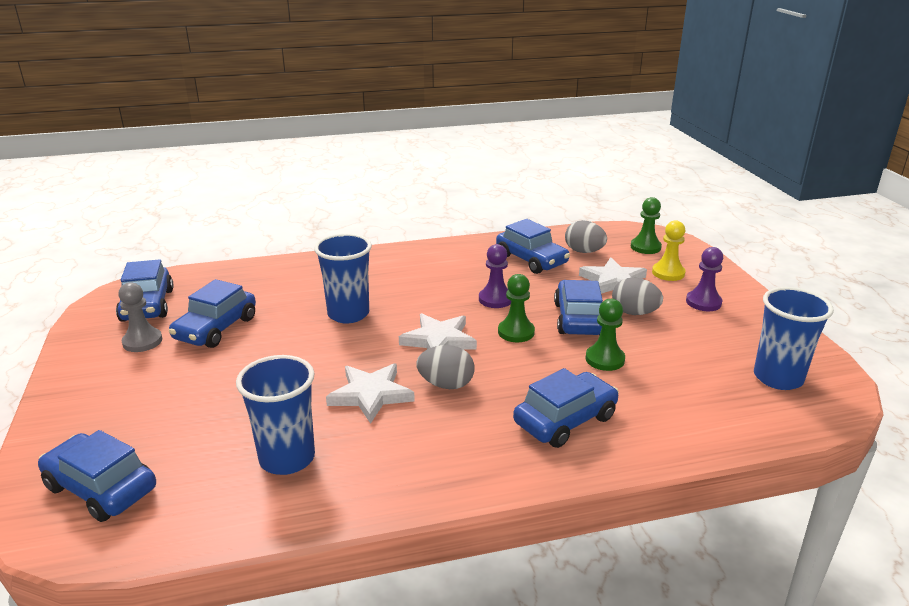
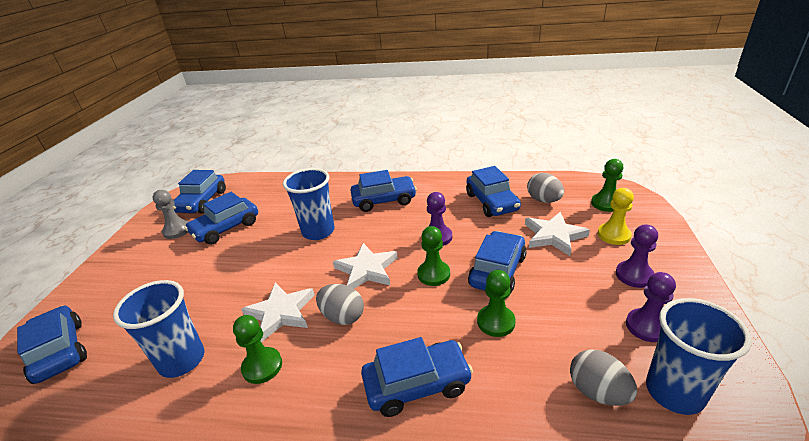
camera: 25 degrees right, 5 degrees up
(391, 442) = (262, 366): none -> green pawn
(405, 273) = (384, 200): none -> blue car
(634, 313) = (555, 274): grey egg -> grey egg (597, 392)
(734, 338) = (647, 326): none -> purple pawn

